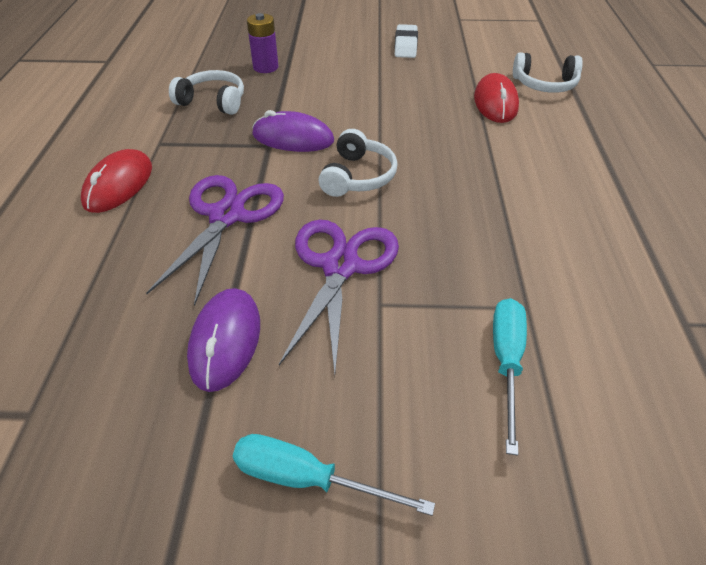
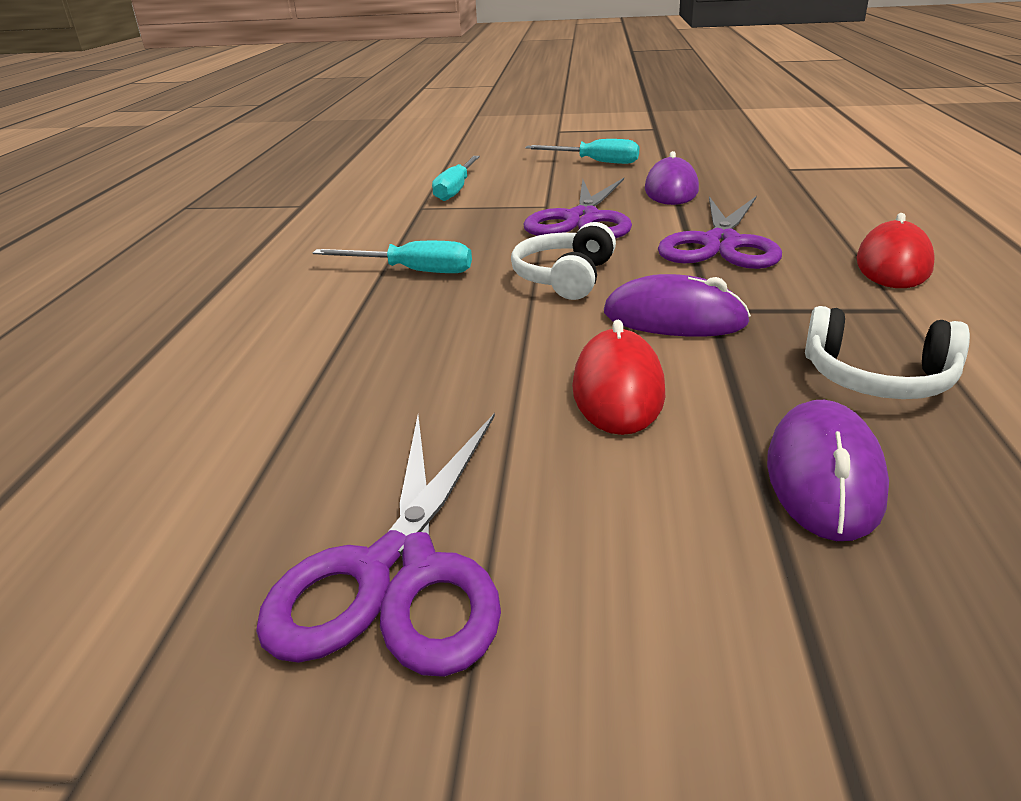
camera: 175 degrees left, 15 degrees down
(265, 67) = (824, 476): purple battery -> purple mouse
(405, 45) = (398, 572): white eraser -> purple scissors
(475, 187) = (412, 271): none -> turquoise screwdriver
(495, 103) = (283, 381): red mouse -> red mouse (618, 389)
(545, 85) = (135, 423): white headphones -> none

